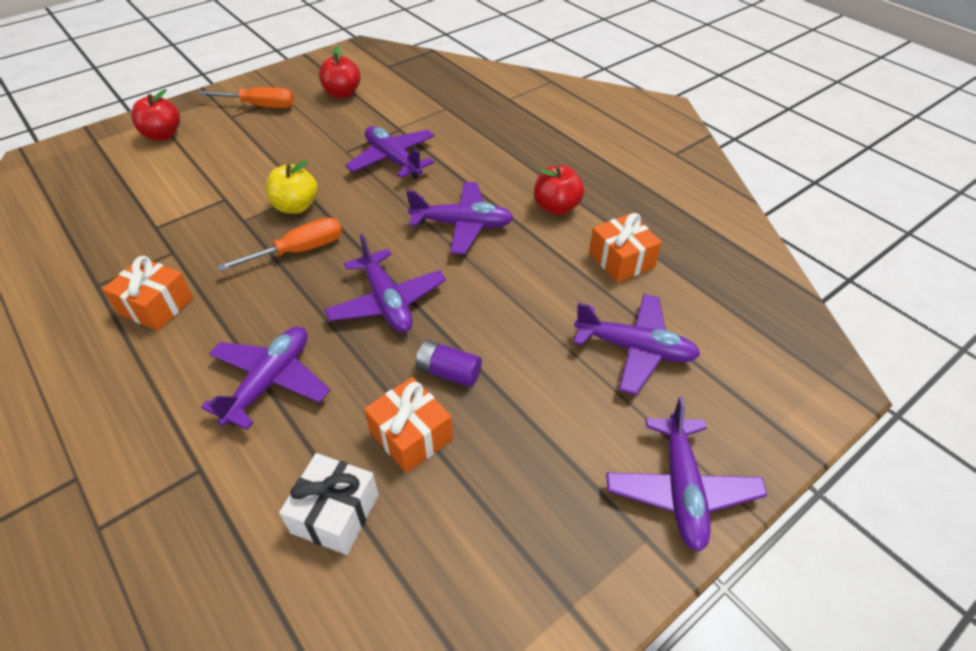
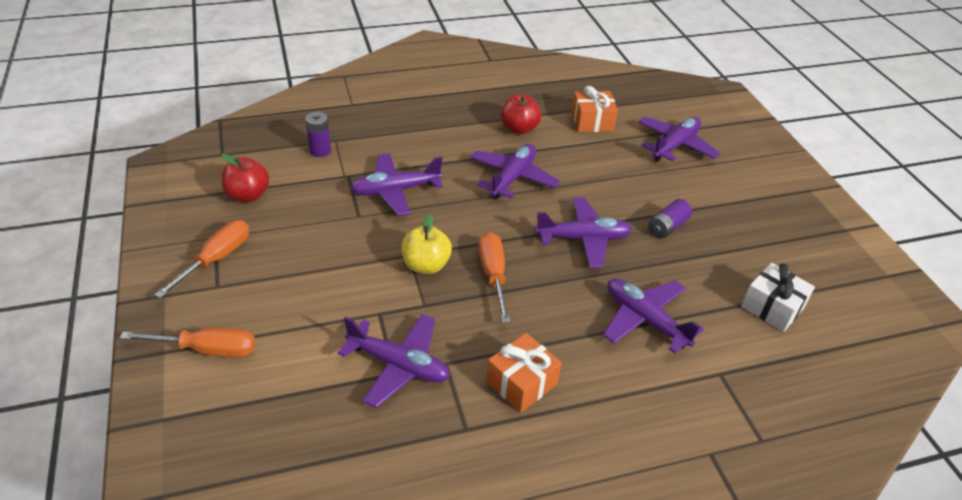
camera: 70 degrees left, 5 degrees down
(163, 135) = (208, 350): red apple -> orange screwdriver
(411, 435) = (717, 258): orange gift -> none
(425, 105) = (320, 150): none -> purple battery
(681, 489) = (781, 167): purple plane -> purple plane (398, 365)

